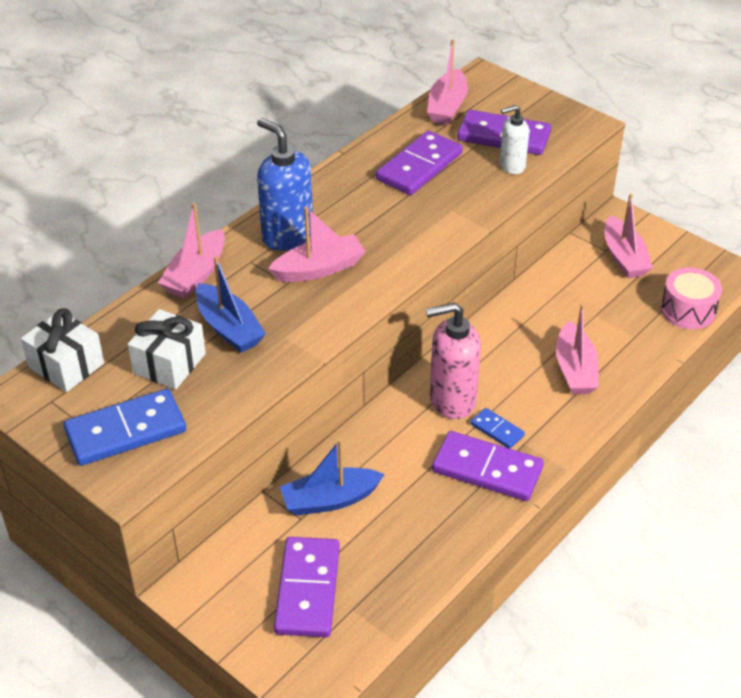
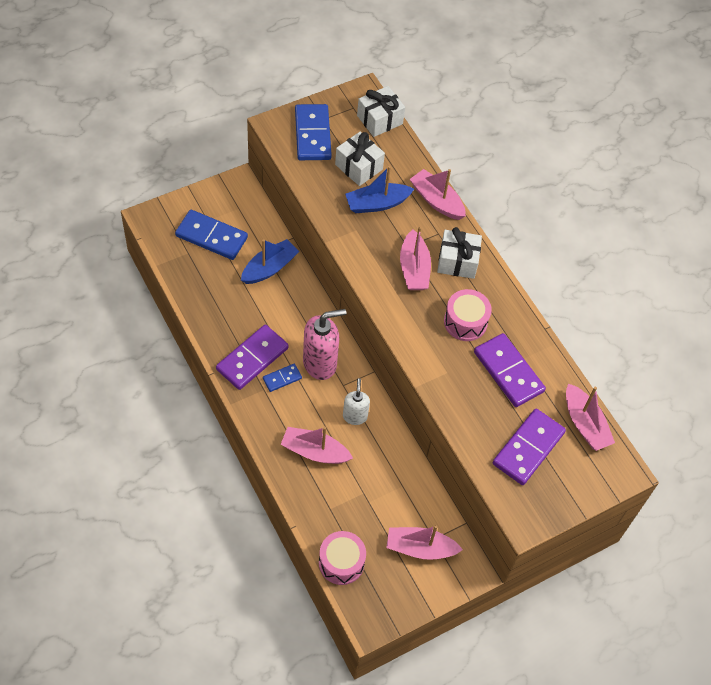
camera: 105 degrees right, 15 degrees up
(287, 235) = (457, 262): blue soap dispenser -> white gift
(307, 589) = (211, 236): purple domino -> blue domino
(330, 500) = (269, 268): blue boat -> blue boat turned 45 degrees clockwise
(373, 211) = (465, 322): none -> pink drum
(447, 107) = (585, 424): pink boat -> pink boat turned 150 degrees counterclockwise
(452, 400) = (320, 363): pink soap dispenser -> pink soap dispenser turned 60 degrees clockwise
(511, 166) = (486, 436): white soap dispenser -> white soap dispenser (355, 416)

